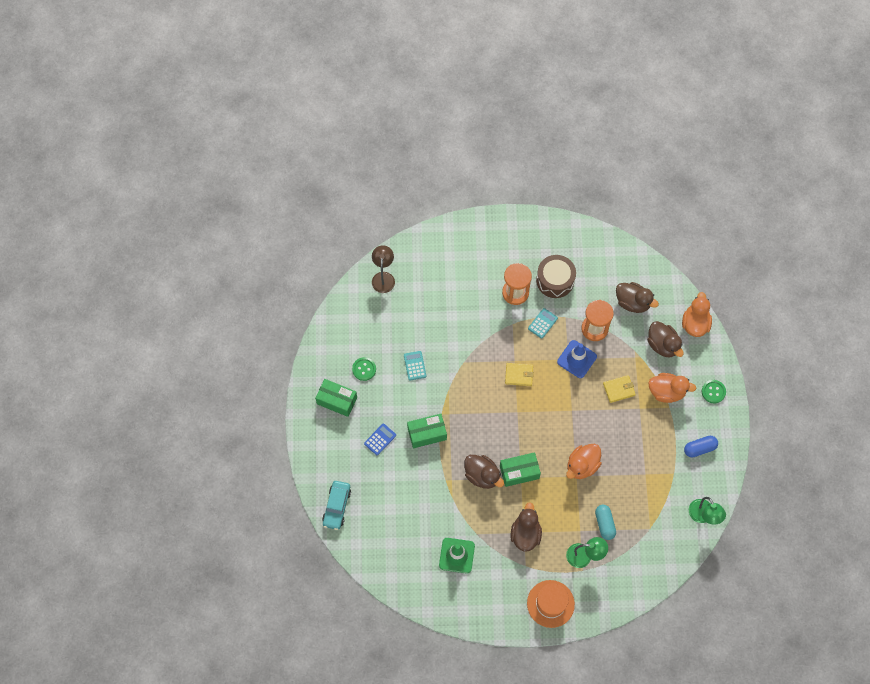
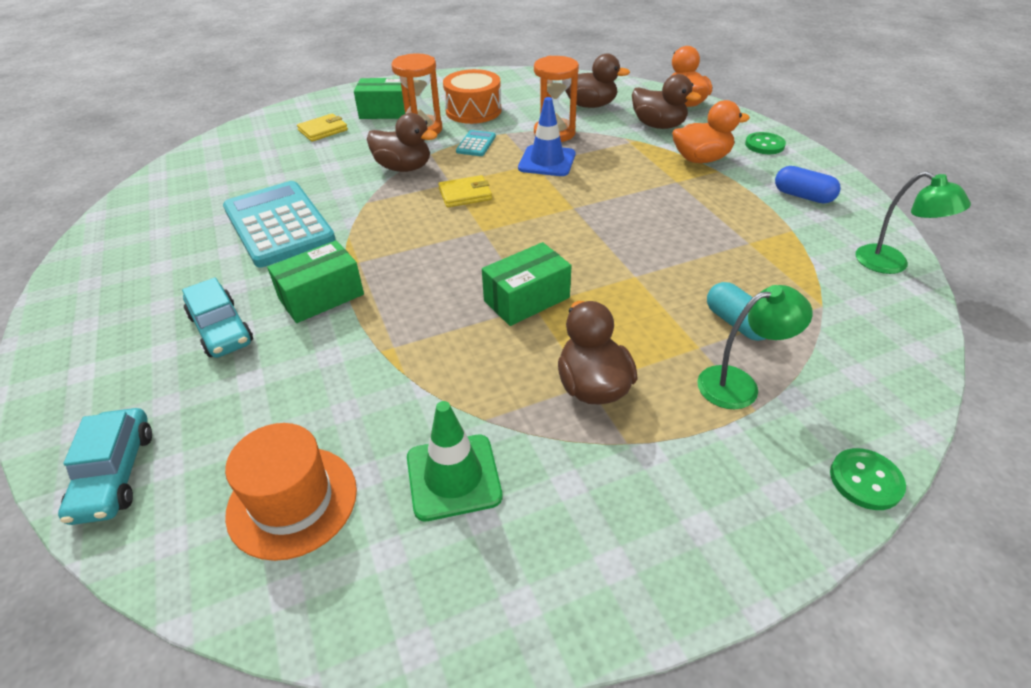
camera: 20 degrees left, 25 degrees down
(337, 400) = (122, 300): green box -> green box (386, 112)
(364, 369) = (180, 249): green button -> green button (865, 480)
(380, 439) = (221, 329): blue calculator -> turquoise car
(383, 277) = (209, 157): brown lamp -> none
(415, 365) = (278, 225): turquoise calculator -> turquoise calculator, size x2.33
(482, 475) = (455, 323): brown duck -> brown duck (403, 168)
(550, 603) = (735, 501): orange hat -> orange hat (292, 501)
(555, 280) = (473, 111): brown drum -> orange drum
(582, 466) = (636, 261): orange duck -> none
(619, 389) = (630, 172): yellow wallet -> yellow wallet (323, 130)
(699, 448) = (803, 196): blue capsule -> blue capsule turned 75 degrees clockwise

